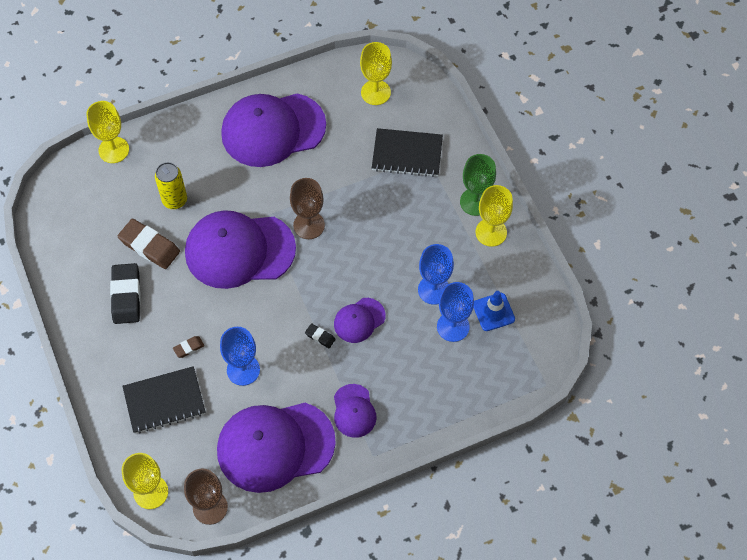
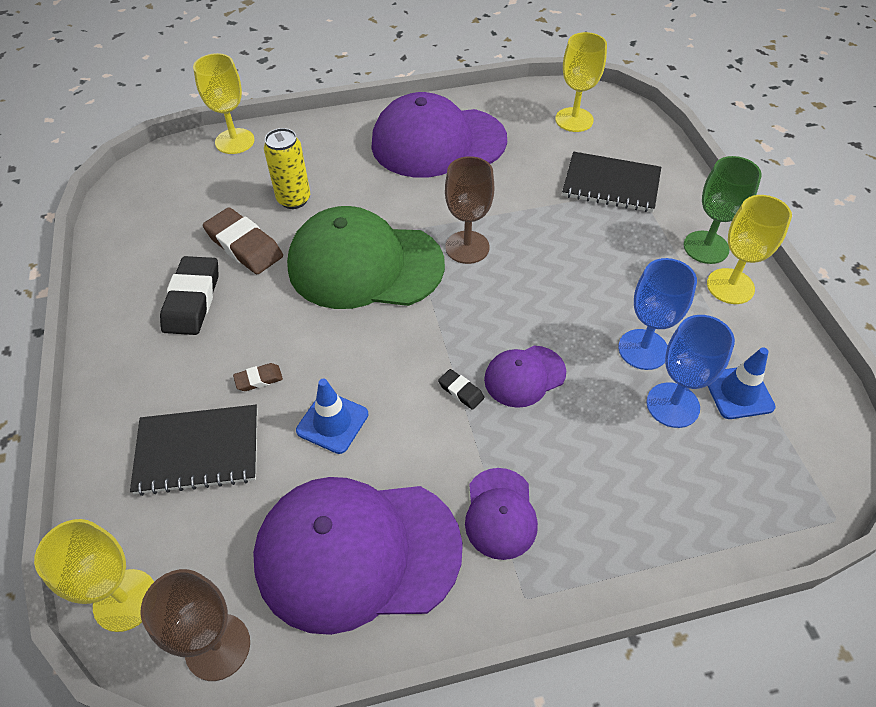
camera: 10 degrees right, 10 degrees down
(239, 250) = (364, 265): purple cap -> green cap
(243, 370) = (332, 422): blue goblet -> blue traffic cone

